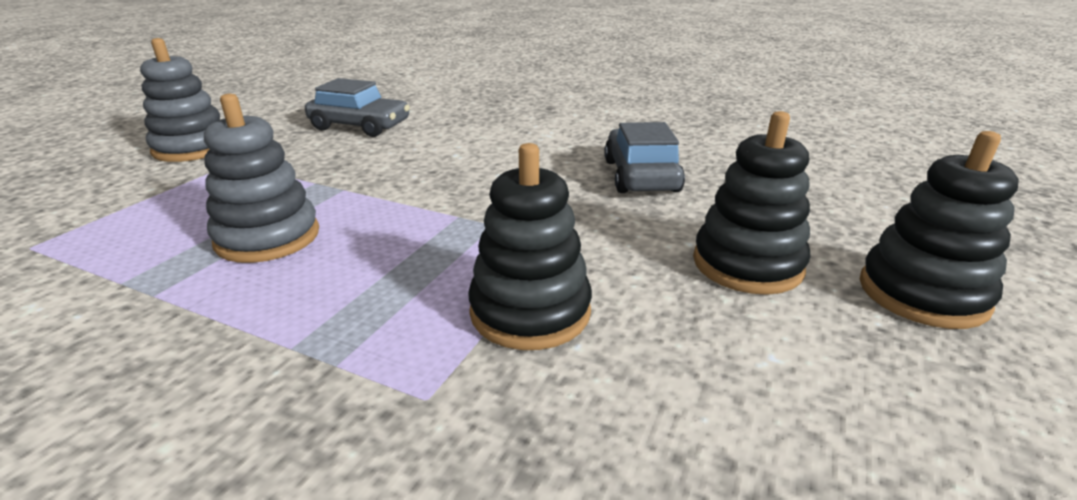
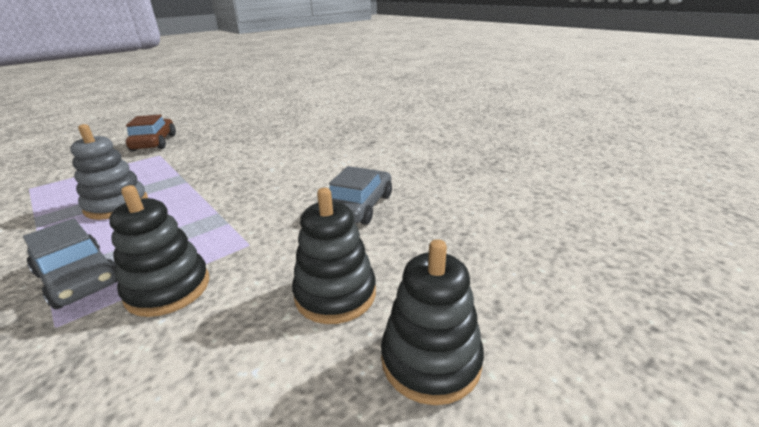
camera: 25 degrees right, 0 degrees up
(193, 148) = (154, 142): grey stacking toy -> brown car
(360, 126) = (247, 140): grey car -> grey car (79, 278)

